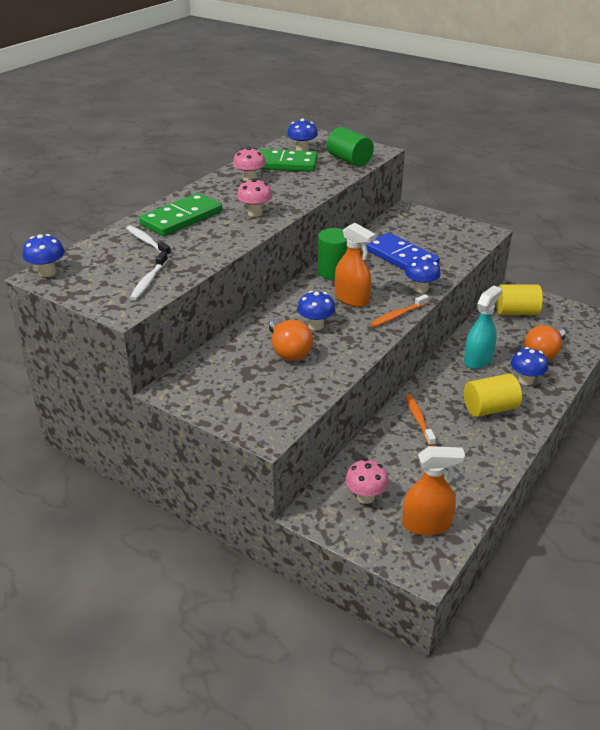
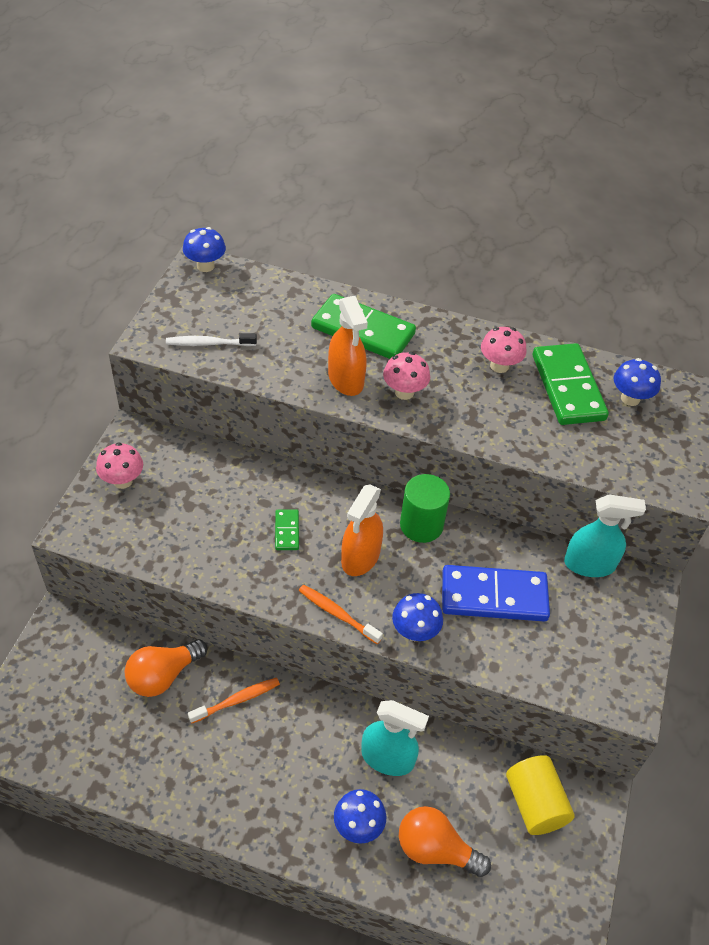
camera: 70 degrees right, 15 degrees up
(147, 242) = (295, 318): white toothbrush -> none
(288, 351) = (226, 516): orange light bulb -> orange light bulb (163, 676)
(316, 325) = (287, 531): blue mushroom -> green domino
(349, 160) = (622, 459): green cylinder -> none
(365, 497) = (92, 665): pink mushroom -> pink mushroom (122, 481)
(387, 223) = (589, 564): none -> turquoise spray bottle
(401, 257) = (494, 596): blue domino -> blue domino turned 60 degrees clockwise
(426, 524) = (57, 732): orange spray bottle -> orange spray bottle (346, 379)
(490, 409) = (280, 782): yellow cylinder -> none

